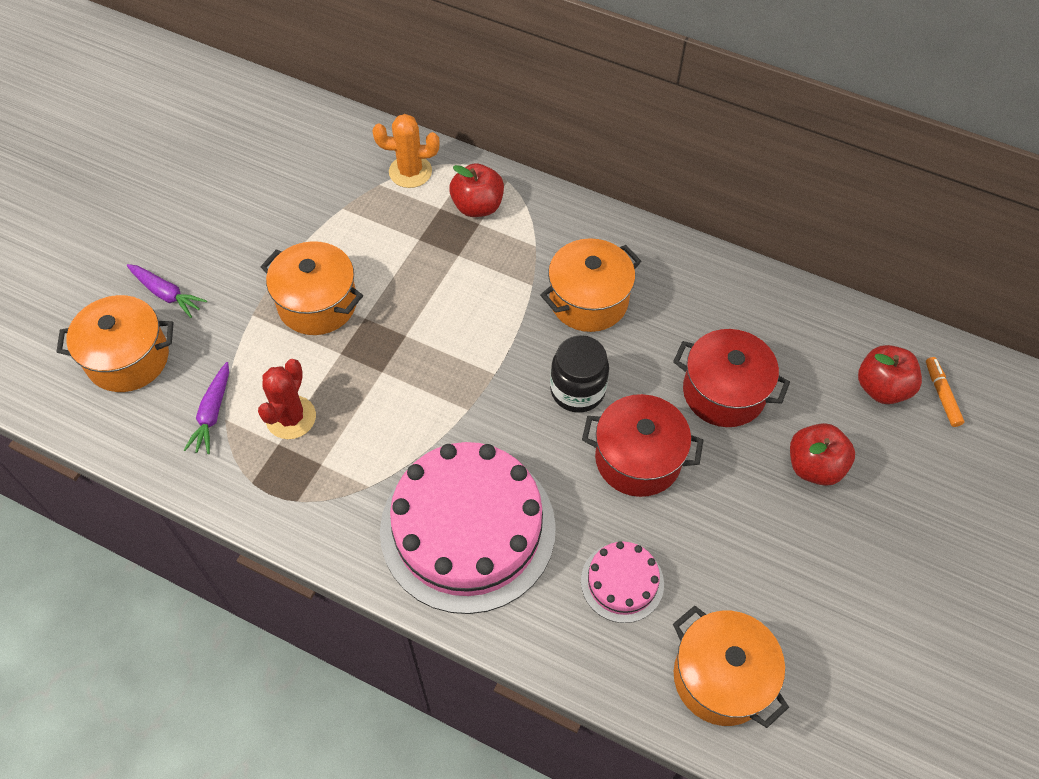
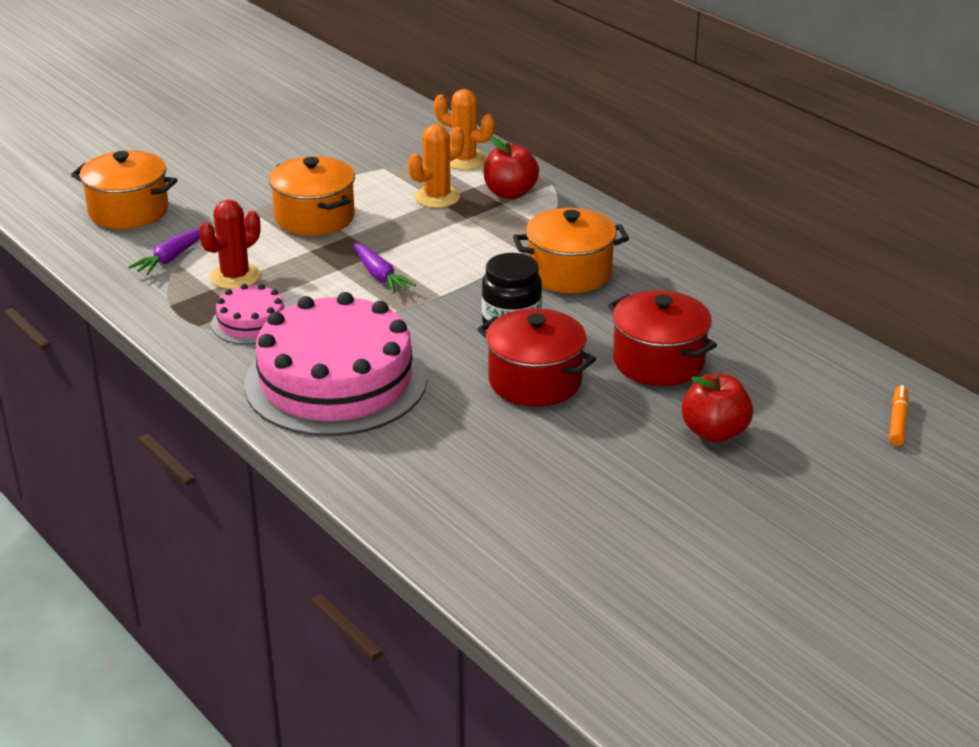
camera: 25 degrees right, 25 degrees down
(166, 294) = (191, 183): purple carrot -> purple carrot (380, 276)
(415, 234) = (437, 197): none -> orange cactus
(622, 582) = (454, 453): pink cake -> pink cake (251, 322)
(721, 677) = (501, 540): orange pot -> none
(881, 388) = (833, 400): red apple -> none

